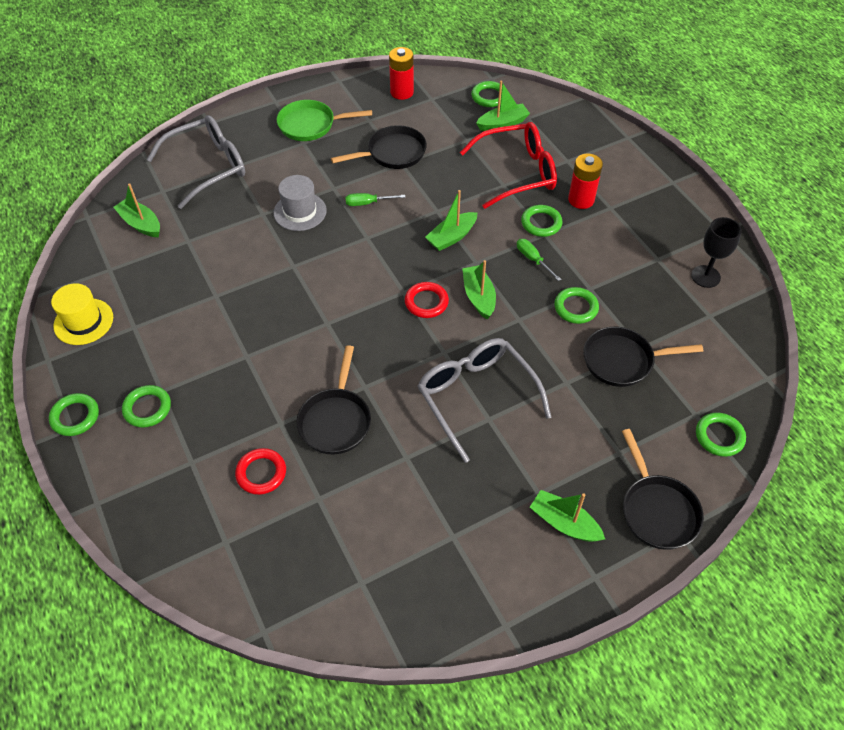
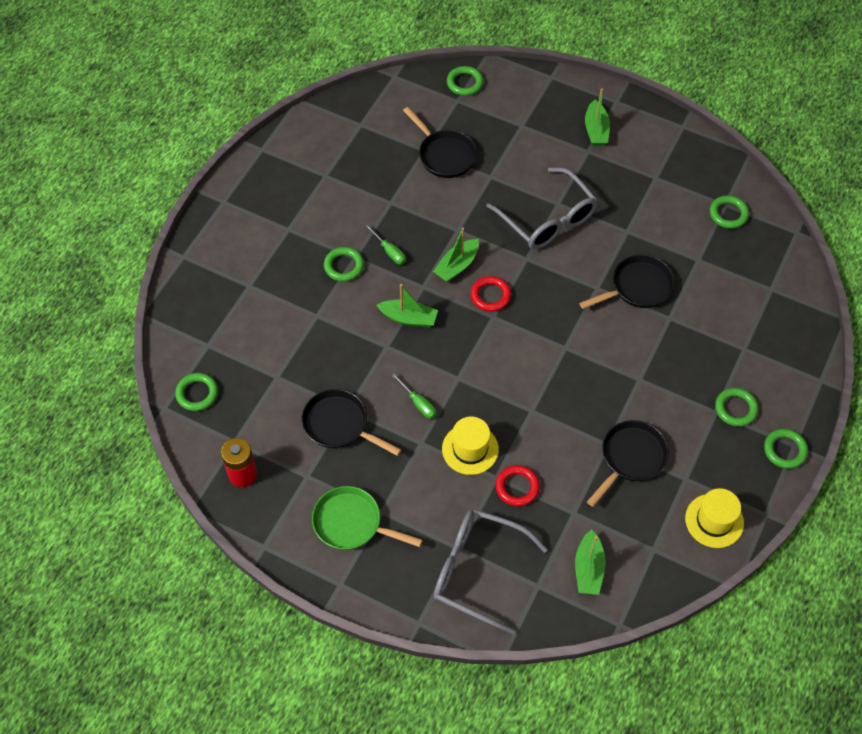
camera: 125 degrees left, 5 degrees up
(261, 473) = (713, 302): red ring -> red ring (517, 487)
(300, 212) = (470, 449): grey hat -> yellow hat
(310, 125) = (352, 523): green pan -> green pan turned 150 degrees clockwise
(476, 397) = (547, 219): grey glasses -> grey glasses turned 60 degrees counterclockwise
(502, 124) = (231, 360): green boat -> none
(516, 173) = (293, 314): red glasses -> none
(533, 259) = (389, 251): green screwdriver -> green screwdriver turned 60 degrees counterclockwise
(576, 308) = (417, 202): green ring -> green ring (728, 214)
(581, 200) = (294, 253): red battery -> none
(657, 510) = (546, 92): black pan -> black pan (630, 458)
(705, 276) = (321, 141): black goblet -> none

